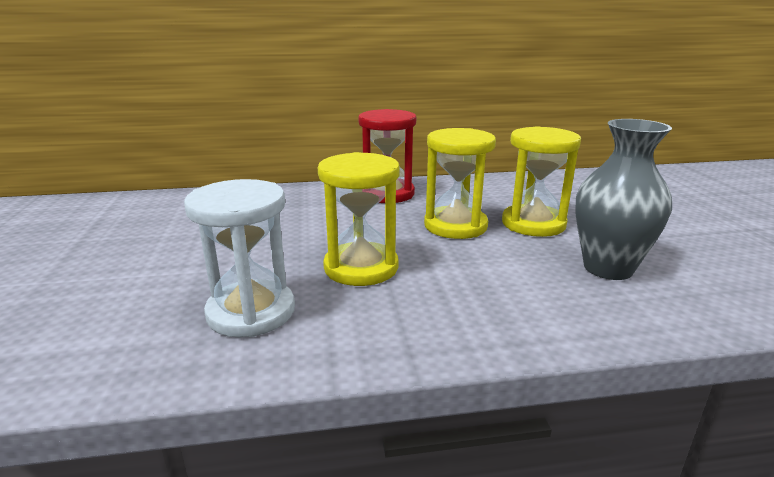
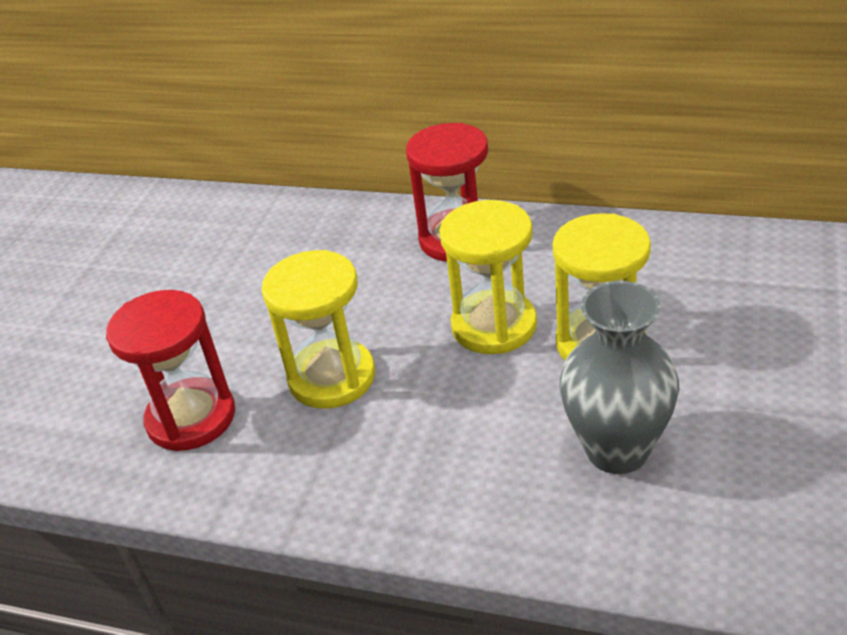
camera: 30 degrees right, 15 degrees up
(251, 312) = (191, 418): white hourglass -> red hourglass

